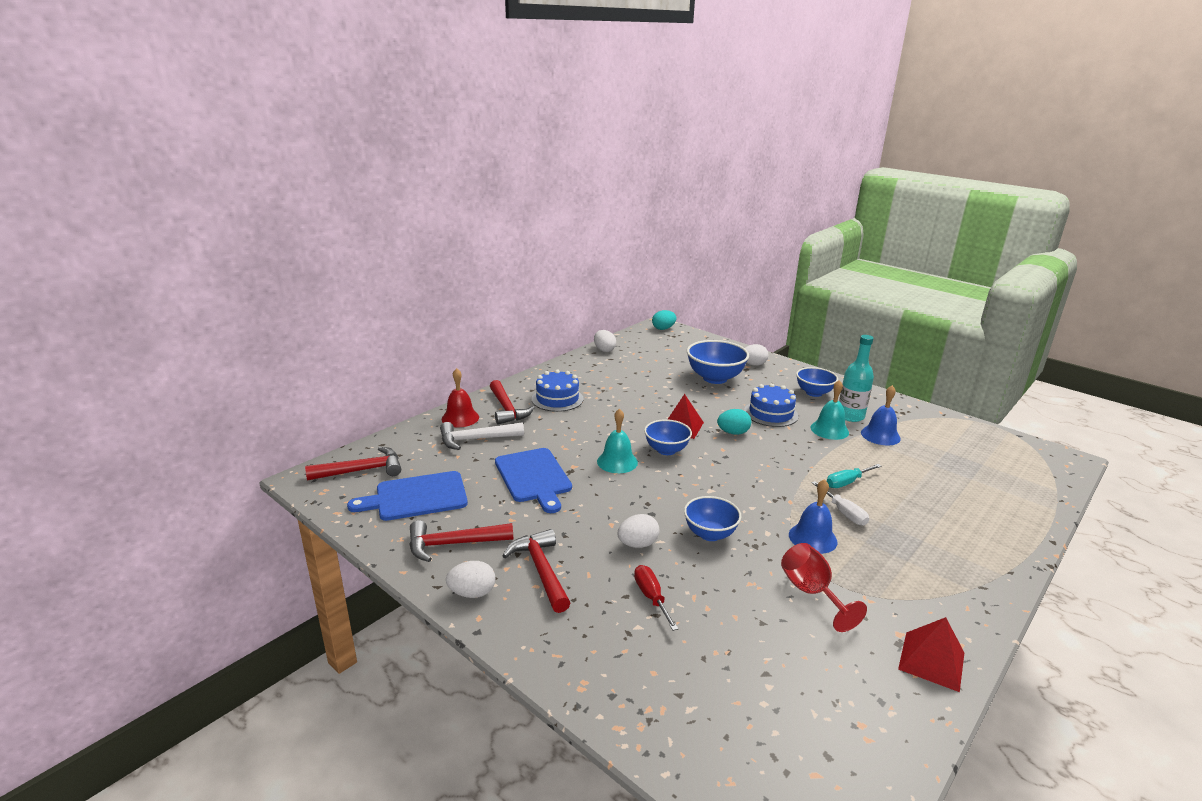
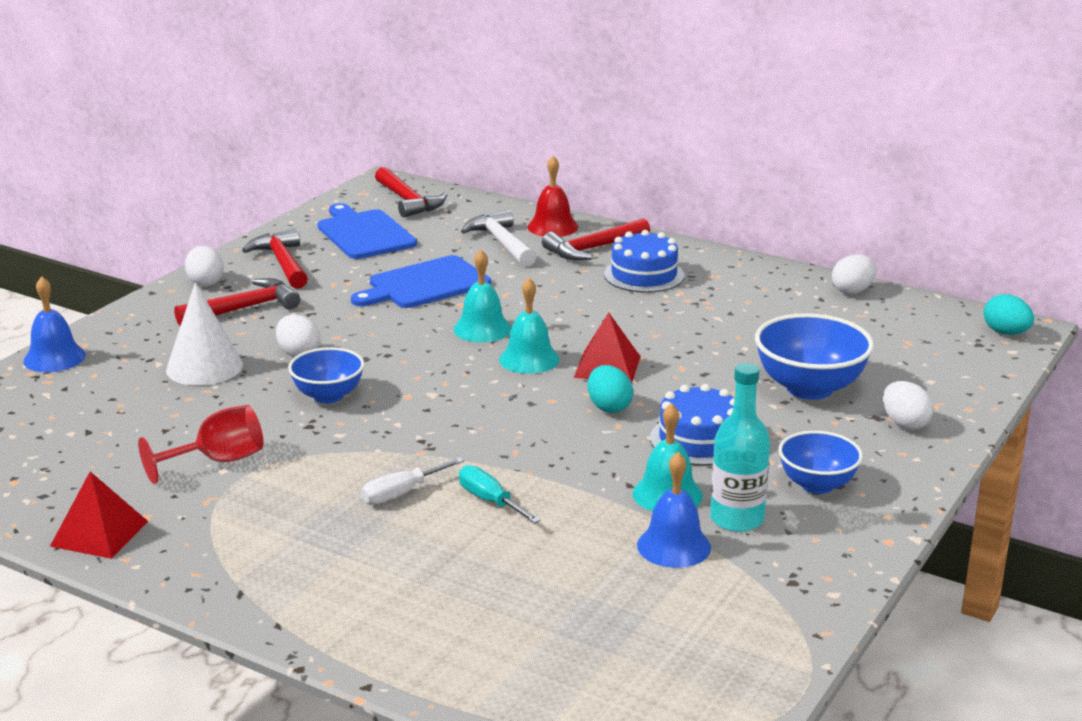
camera: 80 degrees right, 0 degrees up
(651, 597) = (204, 367): red screwdriver -> white cone
(666, 450) = (529, 359): blue bowl -> turquoise bell
(812, 538) = (333, 466): blue bell -> blue bell (54, 358)

